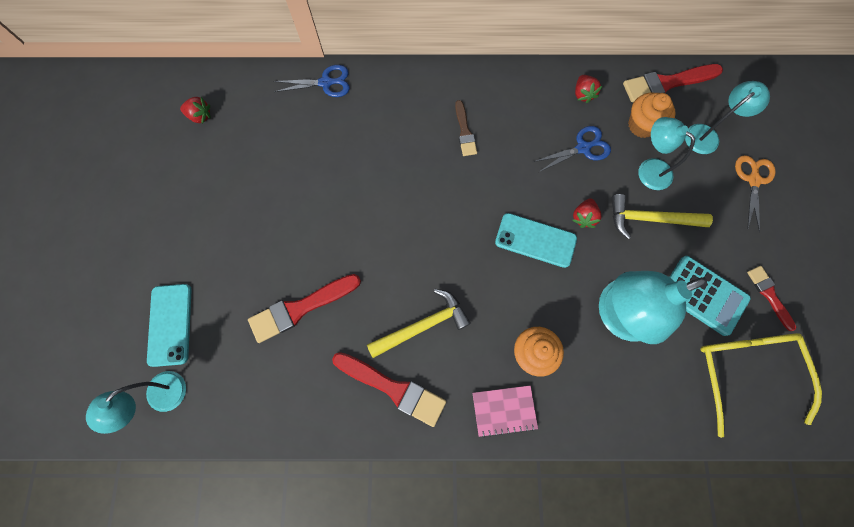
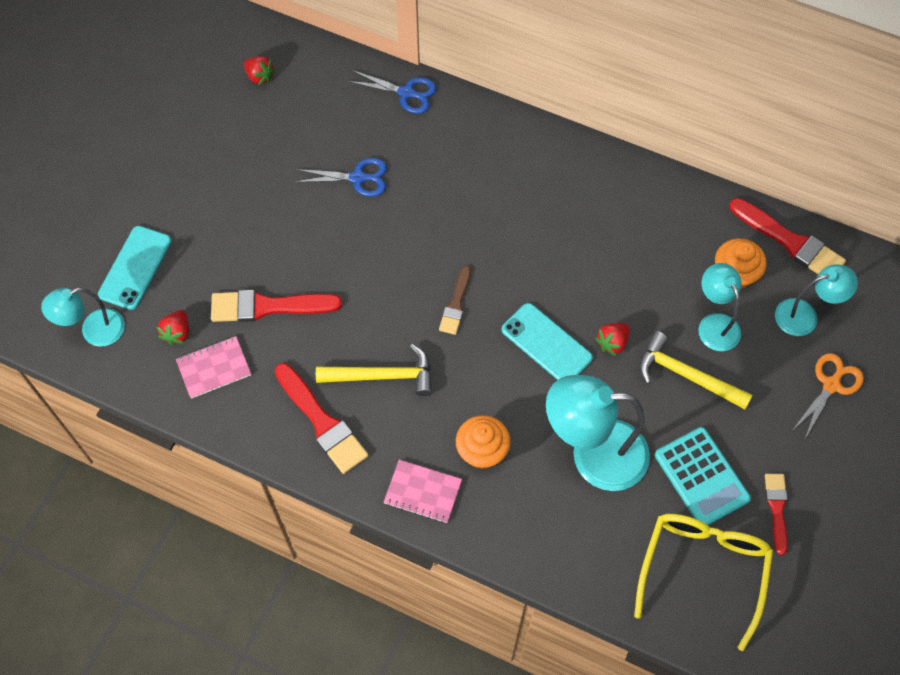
camera: 25 degrees right, 10 degrees down
(280, 383) = (214, 368): none -> pink notebook
(464, 131) = (529, 202): brown brush -> brown brush (456, 304)
(583, 94) = (685, 215): red strawberry -> red strawberry (177, 333)
(583, 148) = (652, 272): blue scissors -> blue scissors (358, 178)
(666, 83) = (790, 242): red brush -> red brush turned 150 degrees counterclockwise

